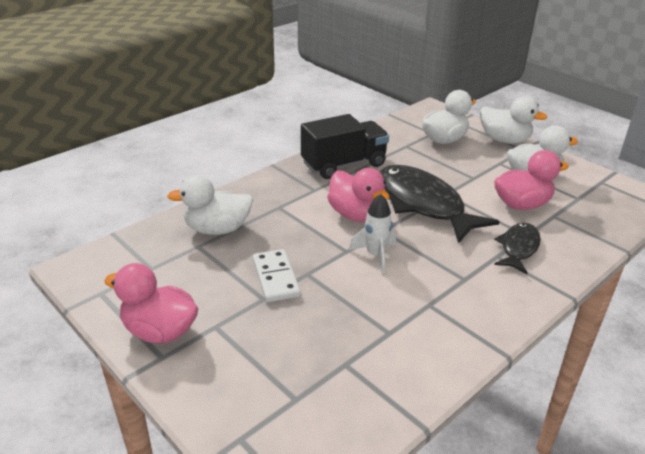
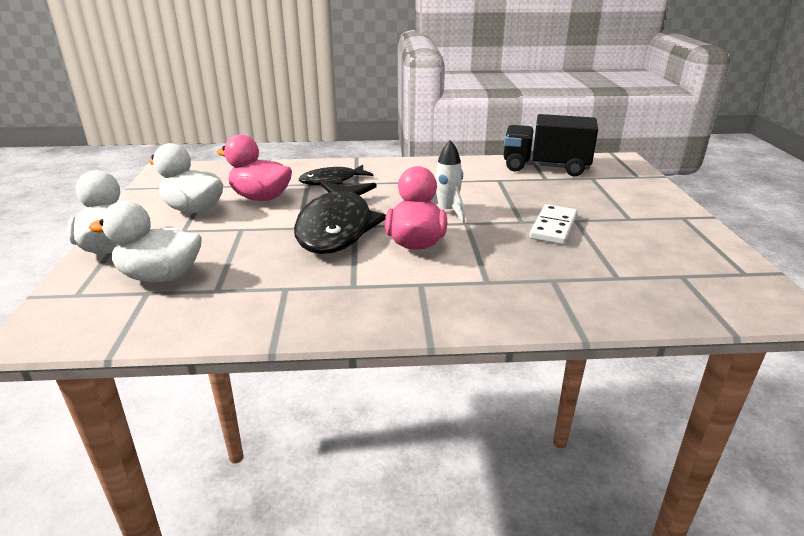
camera: 140 degrees left, 5 degrees down
(160, 331) = (682, 229): pink duck -> none
(217, 229) = (584, 285): white duck -> none
(344, 164) = (337, 299): black truck -> black truck (545, 167)

